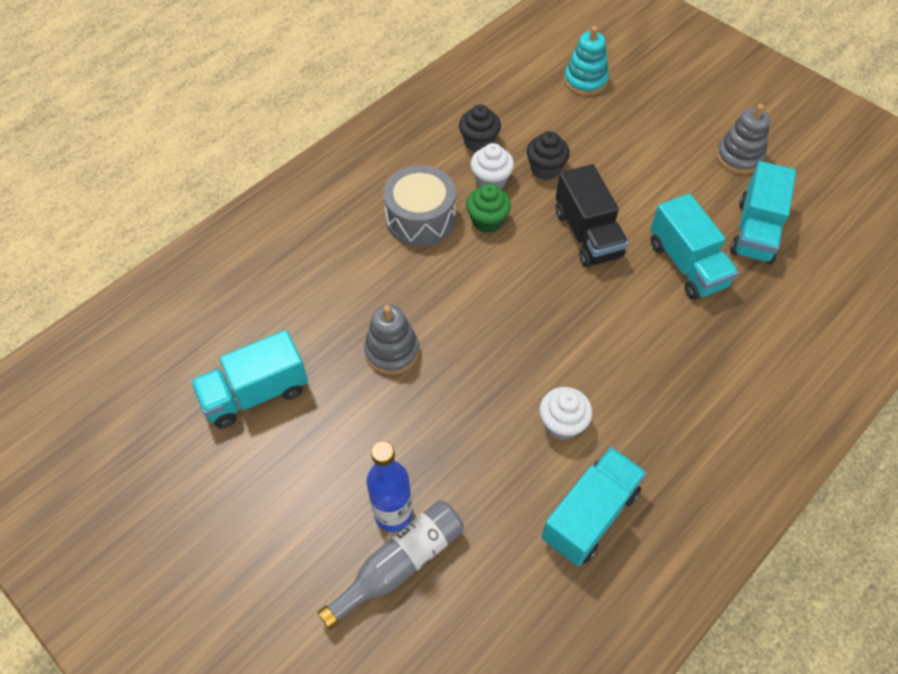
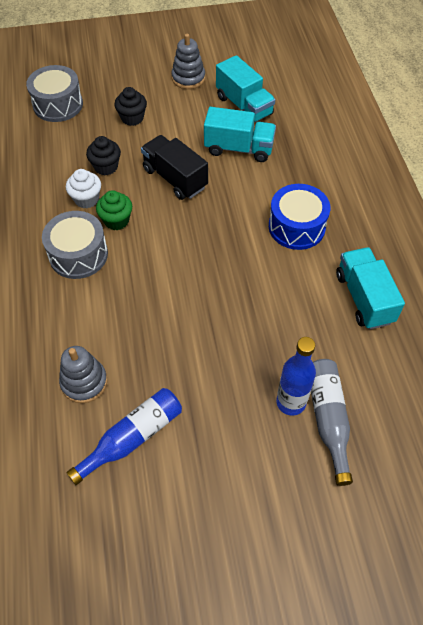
camera: 55 degrees left, 0 degrees up
(256, 393) = (133, 437): turquoise truck -> blue bottle
(392, 351) = (170, 333): grey stacking toy -> grey stacking toy (84, 382)
(479, 142) = (49, 186): black cupcake -> black cupcake (132, 118)
(562, 424) = (296, 274): white cupcake -> none
(585, 81) = (58, 104): turquoise stacking toy -> grey drum
(587, 234) = (175, 178): black truck -> black truck turned 150 degrees counterclockwise
(629, 386) = (296, 227): none -> blue drum

